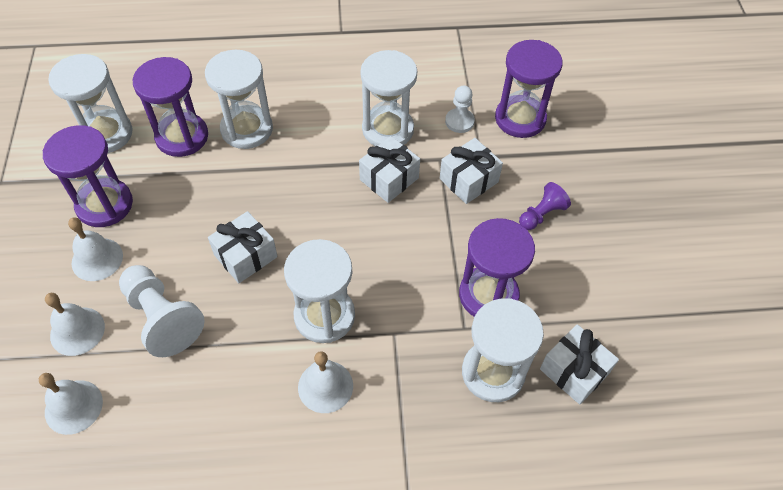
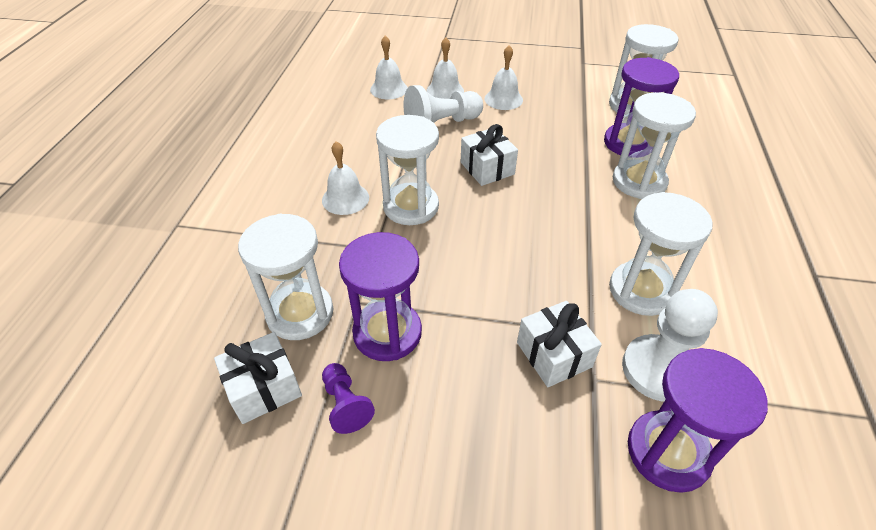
camera: 105 degrees right, 10 degrees down
(104, 204) = (555, 103): purple hourglass -> none
(389, 179) = (564, 278): white gift -> none
(459, 121) = (658, 369): white pawn -> white pawn, size x1.73
(541, 214) = (485, 424): purple pawn -> purple pawn (345, 404)

